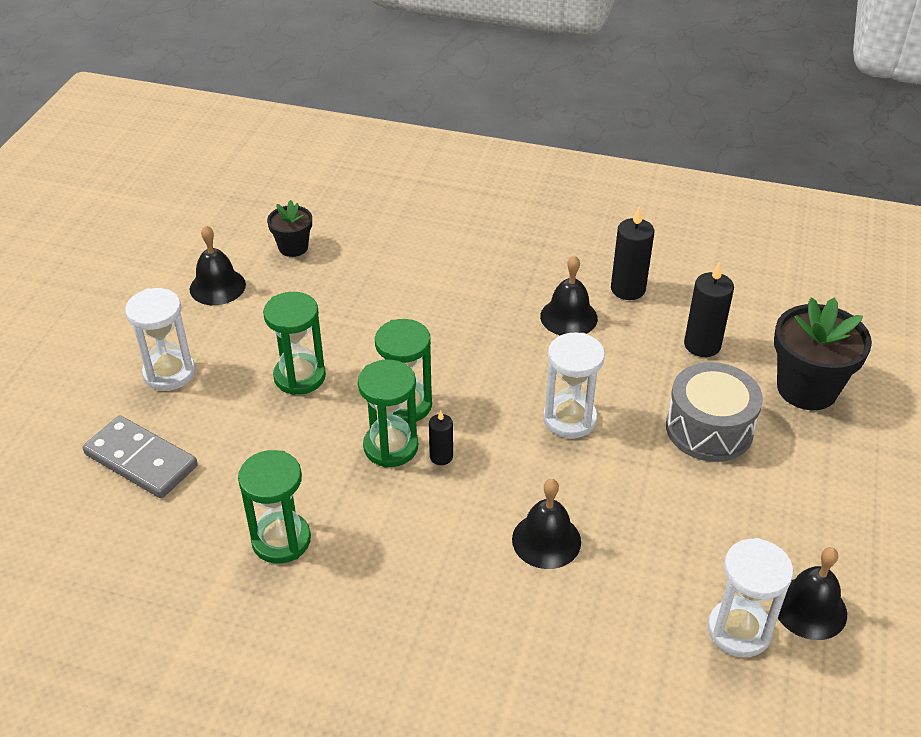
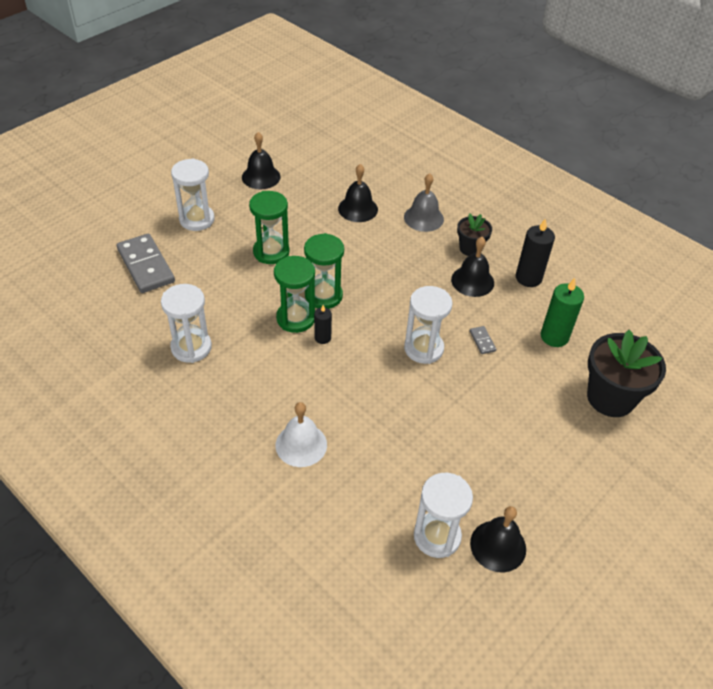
camera: 25 degrees right, 5 degrees up
(281, 540) = (191, 347): green hourglass -> white hourglass
(293, 247) = (324, 168): black flower pot -> black flower pot (470, 248)
(459, 264) = (423, 218): none -> grey bell
(508, 598) = (301, 445): none -> white bell
(546, 540) = (351, 419): black bell -> black bell (358, 209)
(628, 382) = (482, 341): none -> grey domino
(702, 345) = (554, 336): black candle -> green candle
(709, 429) = (516, 395): grey drum -> none

